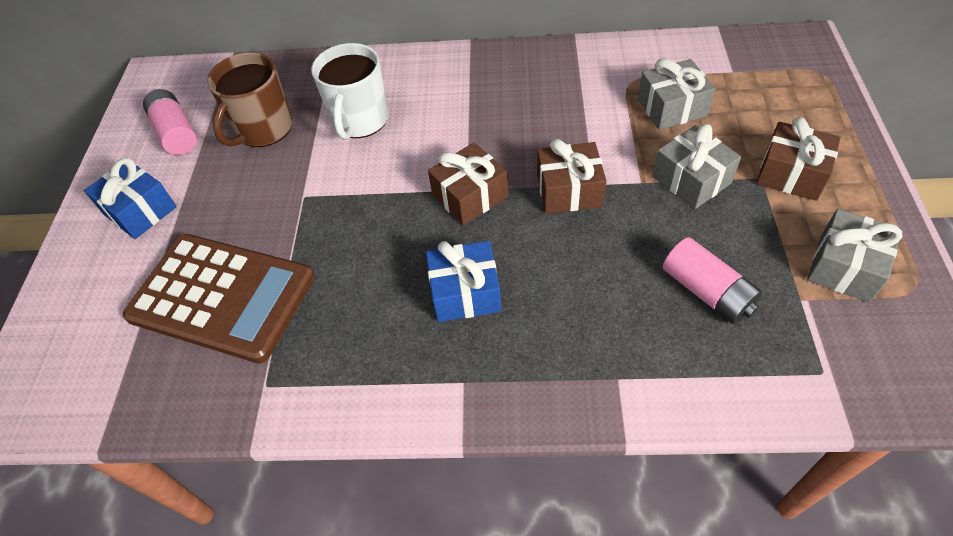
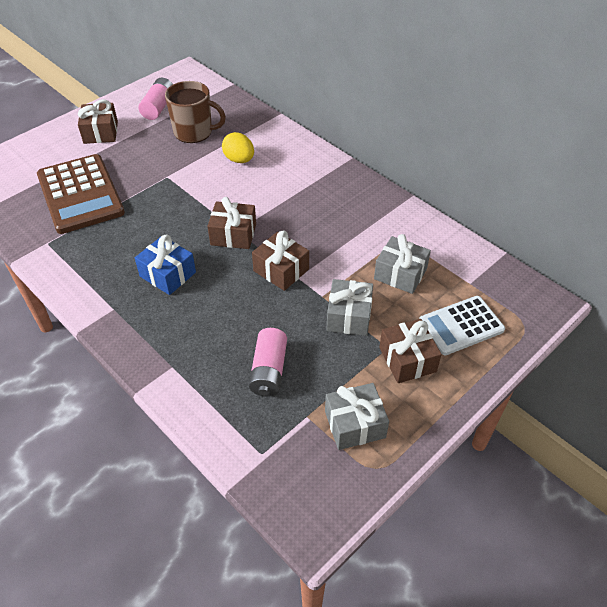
camera: 40 degrees right, 5 degrees down
(140, 210) = (101, 132): blue gift -> brown gift
(263, 129) = (194, 132): brown mug -> brown mug turned 150 degrees counterclockwise
(360, 120) = (239, 160): white mug -> yellow egg
(781, 111) = (461, 325): none -> white calculator

